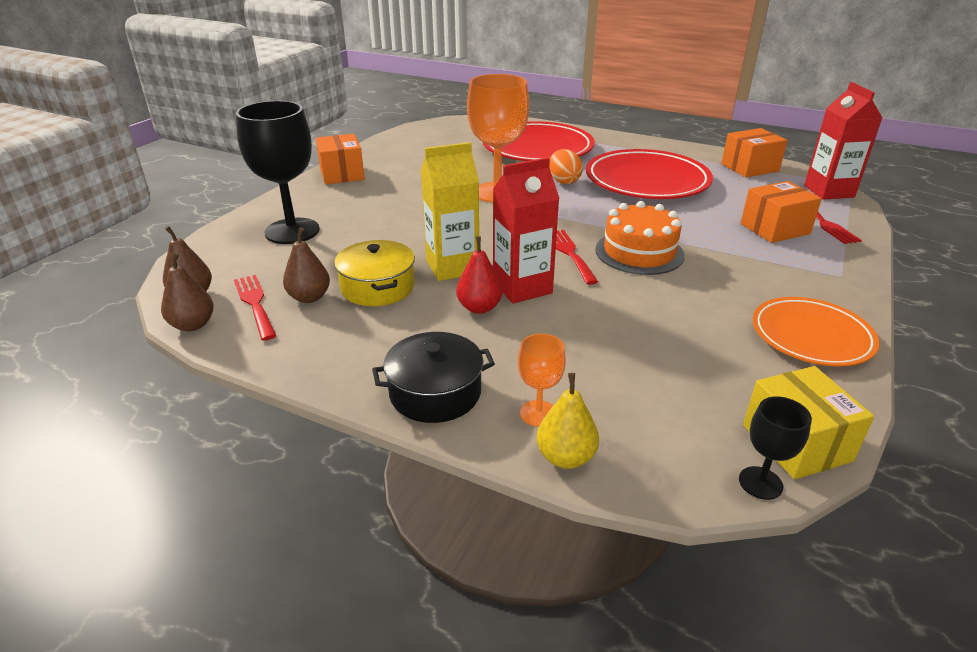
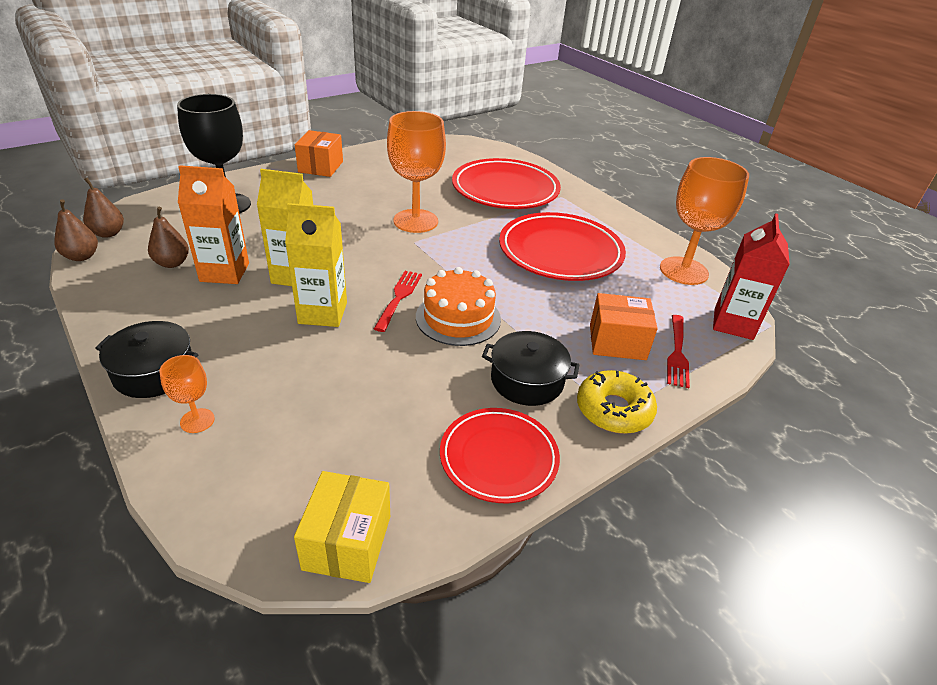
camera: 25 degrees right, 5 degrees up
(255, 304) = (134, 255): red fork -> none
(378, 287) = (224, 272): yellow pot -> orange carton
(479, 308) = (270, 317): red pear -> none
(522, 287) = (323, 313): red carton -> yellow carton
(564, 181) = (485, 228): orange egg -> none
(565, 457) = (169, 463): yellow pear -> none
(749, 167) = (683, 271): orange box -> orange goblet
(753, 277) = (527, 380): none -> black pot
(760, 483) = (272, 558): black goblet -> none
(811, 336) = (498, 458): orange plate -> red plate
(837, 273) = (614, 410): none -> yellow donut

